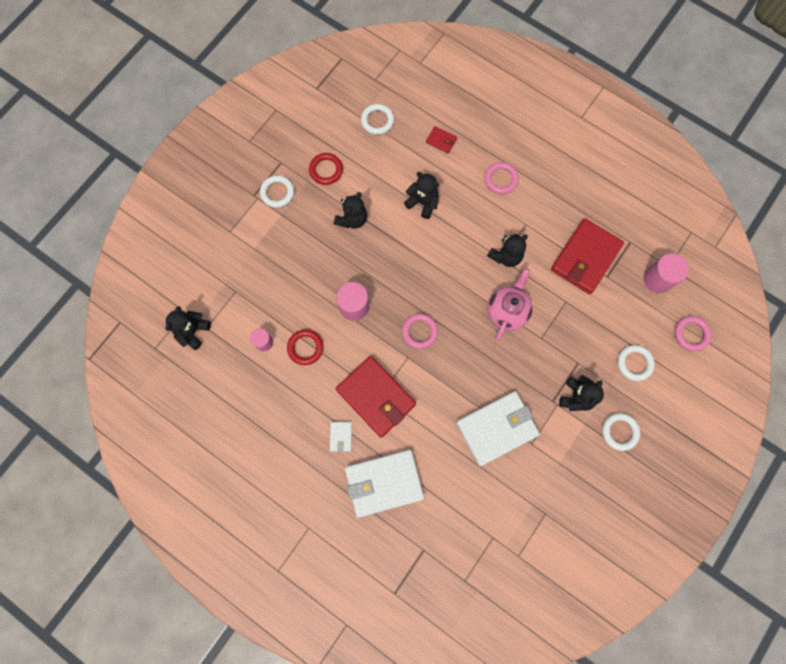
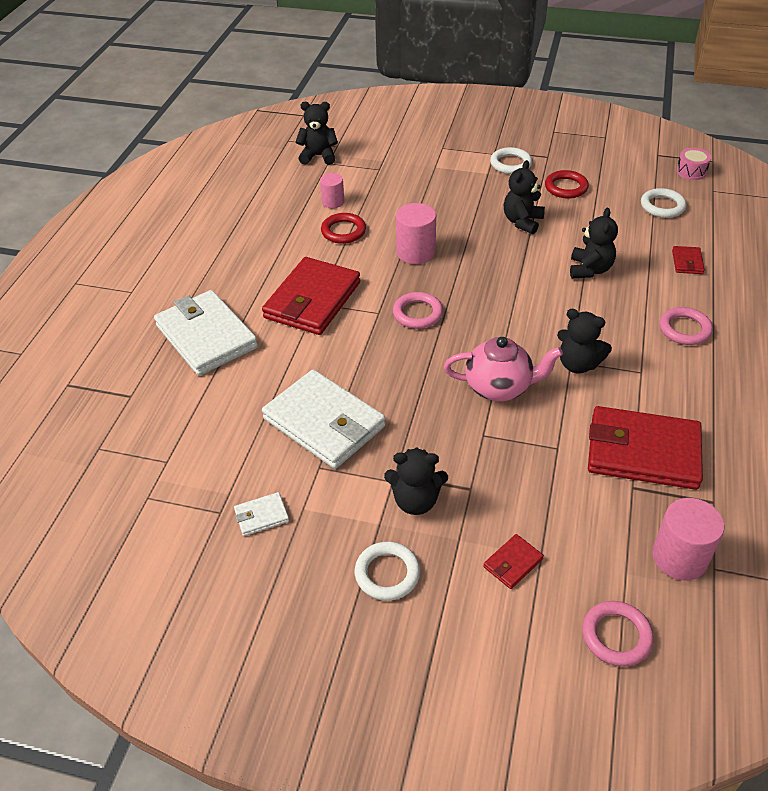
camera: 70 degrees right, 30 degrees down
(341, 436) = (250, 286): white wallet -> white wallet (261, 516)
(347, 79) = (691, 171): none -> pink drum
(352, 219) = (522, 222): black teddy bear -> black teddy bear turned 105 degrees clockwise
(634, 363) = (513, 563): white ring -> red wallet

